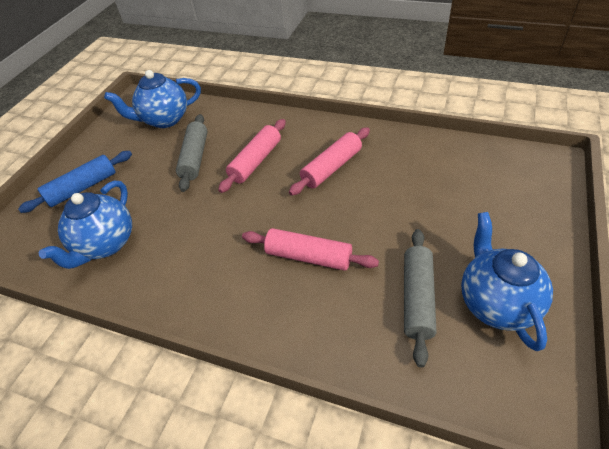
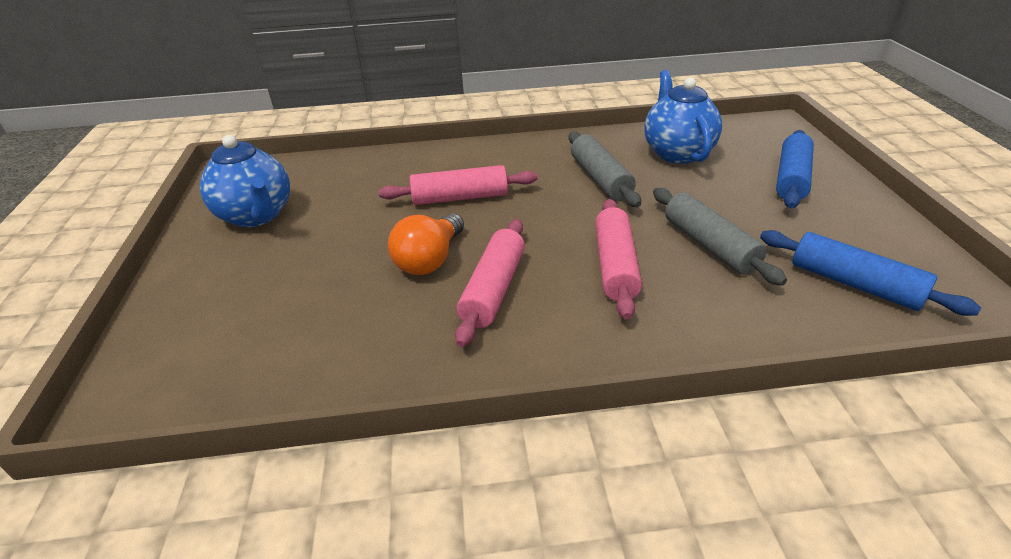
camera: 150 degrees right, 10 degrees down
(164, 120) = (854, 284): blue teapot -> blue rolling pin
(359, 200) = (430, 260): none -> orange light bulb
(417, 298) = (336, 199): grey rolling pin -> grey rolling pin (600, 178)

